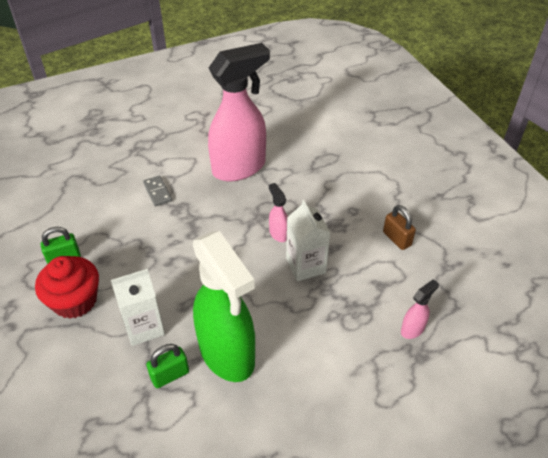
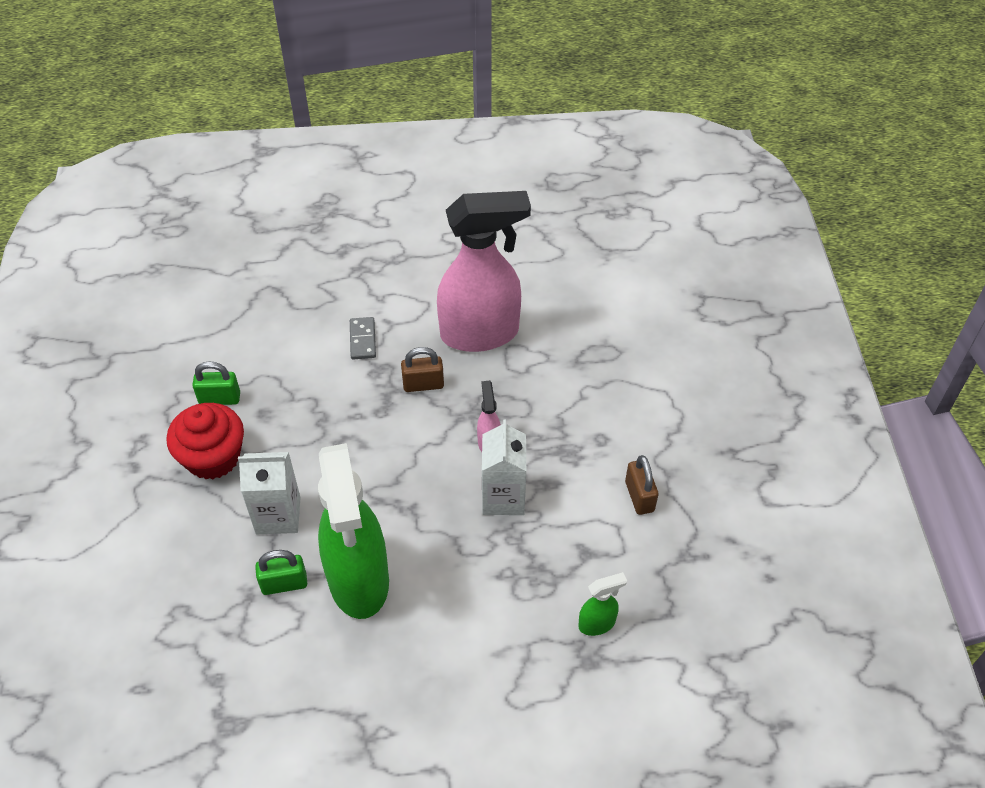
camera: 20 degrees right, 5 degrees up
(214, 209) = (423, 384): none -> brown padlock
(413, 329) = (597, 623): pink spray bottle -> green spray bottle

